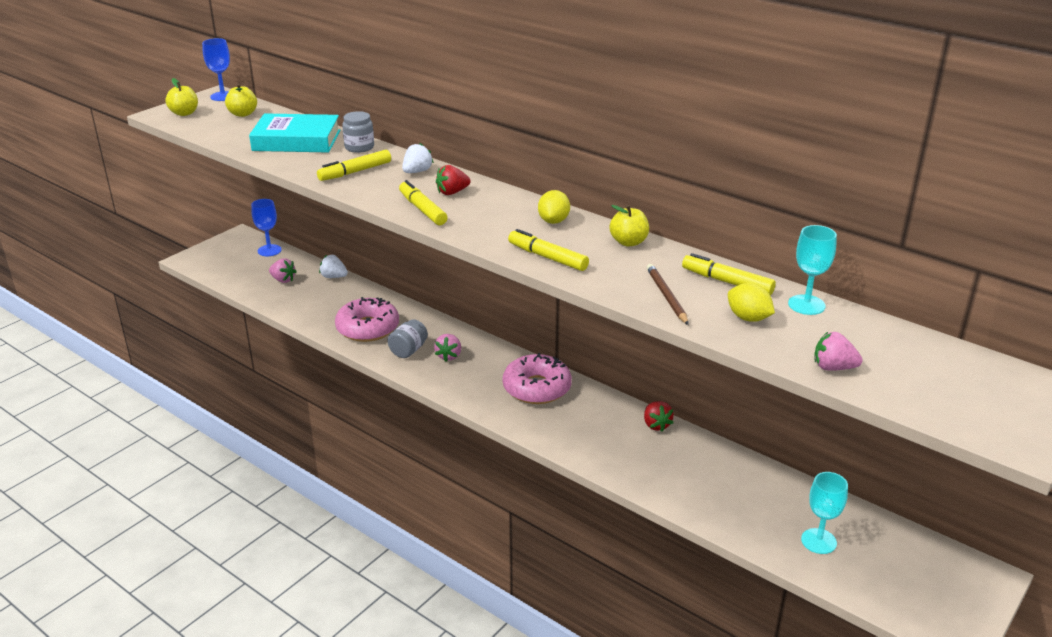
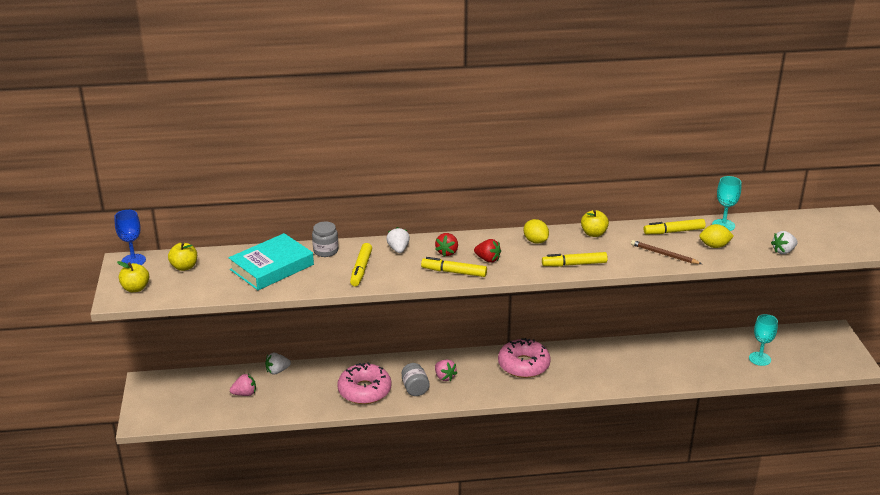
camera: 45 degrees left, 0 degrees up
(269, 250) = (192, 379): blue goblet -> none
(656, 425) = (612, 347): red strawberry -> red strawberry (487, 259)
(833, 367) = (783, 251): pink strawberry -> white strawberry

